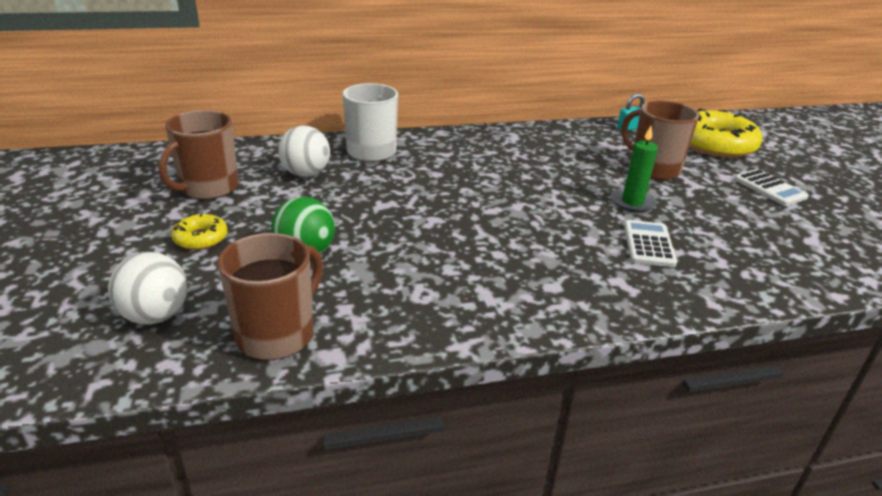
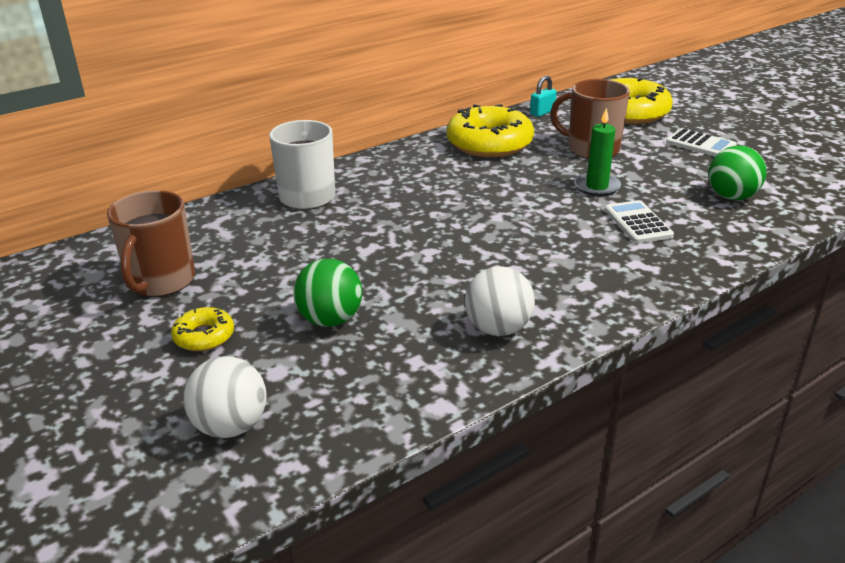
camera: 20 degrees left, 0 degrees up
(277, 334) = (371, 404): brown mug -> none
(306, 174) = (257, 238): white ball -> white ball (498, 328)
(560, 143) = (489, 143): none -> yellow donut
(767, 244) = (731, 197): none -> green ball

